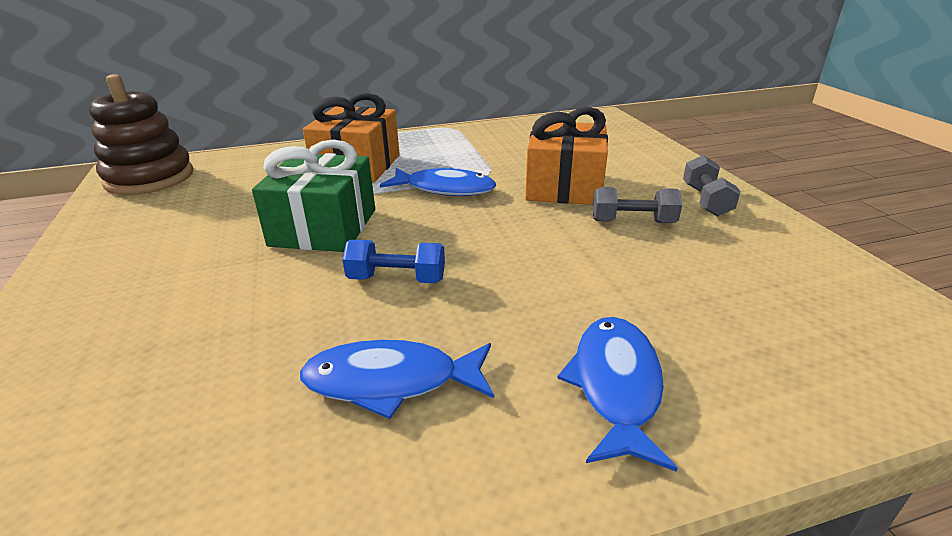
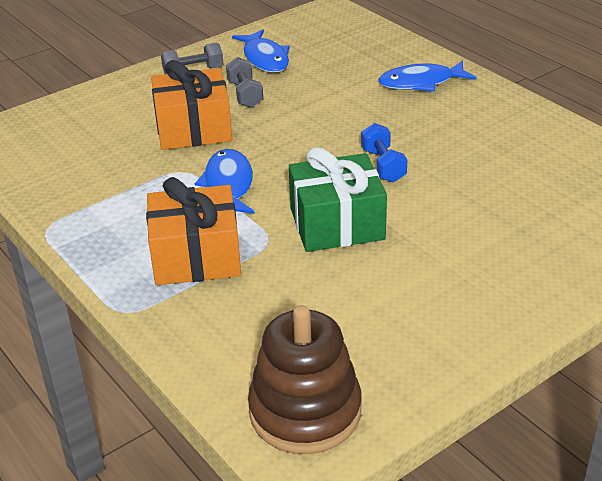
camera: 110 degrees left, 5 degrees up
(390, 381) = (471, 139): blue fish -> blue fish (265, 59)

